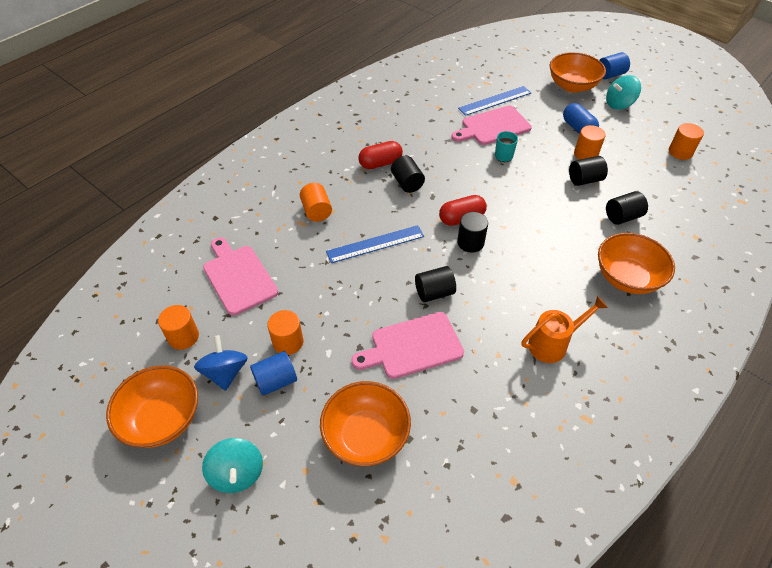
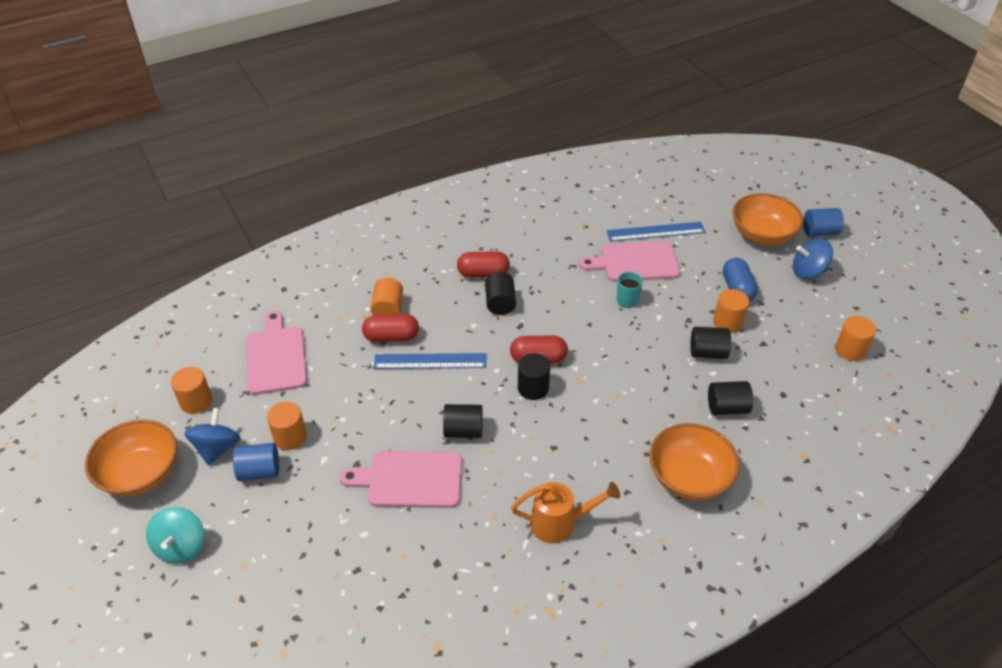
camera: 20 degrees right, 5 degrees down
(332, 233) = (391, 337): none -> red capsule
(366, 436) = (317, 552): orange bowl -> none
(619, 104) = (808, 271): turquoise spinning top -> blue spinning top

